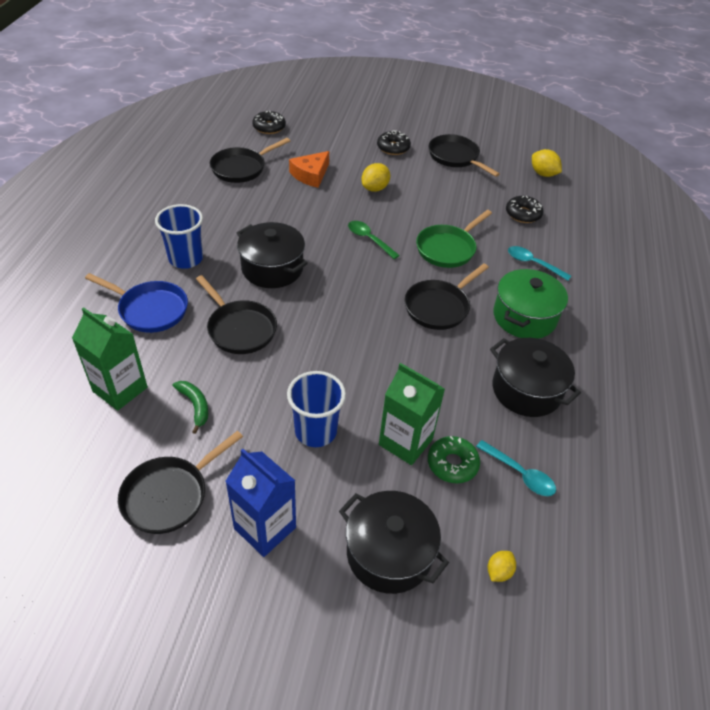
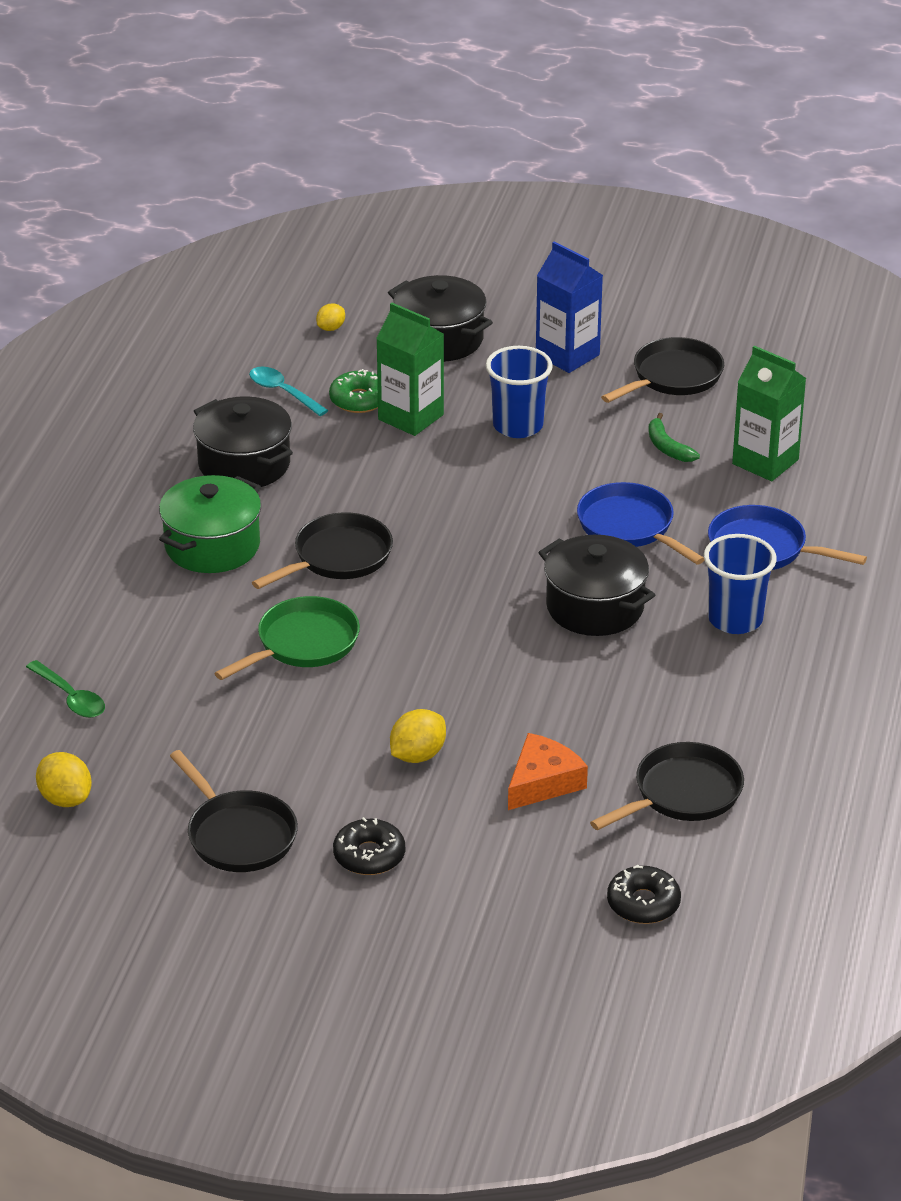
camera: 175 degrees left, 10 degrees down
(239, 328) = (630, 527): black pan -> blue pan
(369, 239) = (436, 656): green spoon -> green spoon (71, 698)
(523, 214) = (145, 709): black donut -> none
(533, 263) = (165, 622): turquoise spoon -> none

